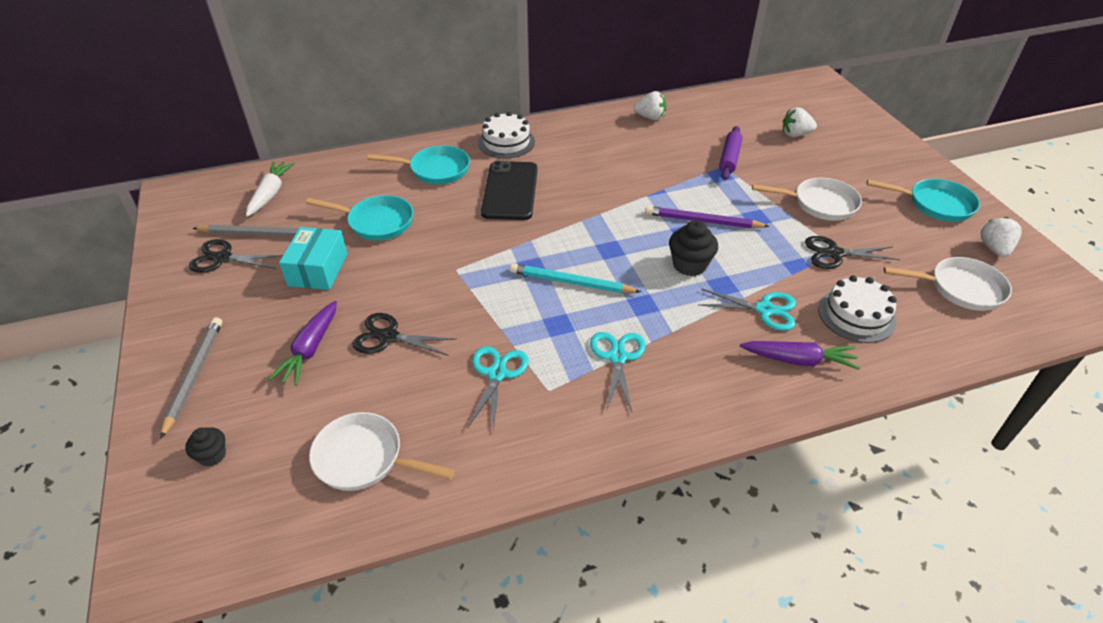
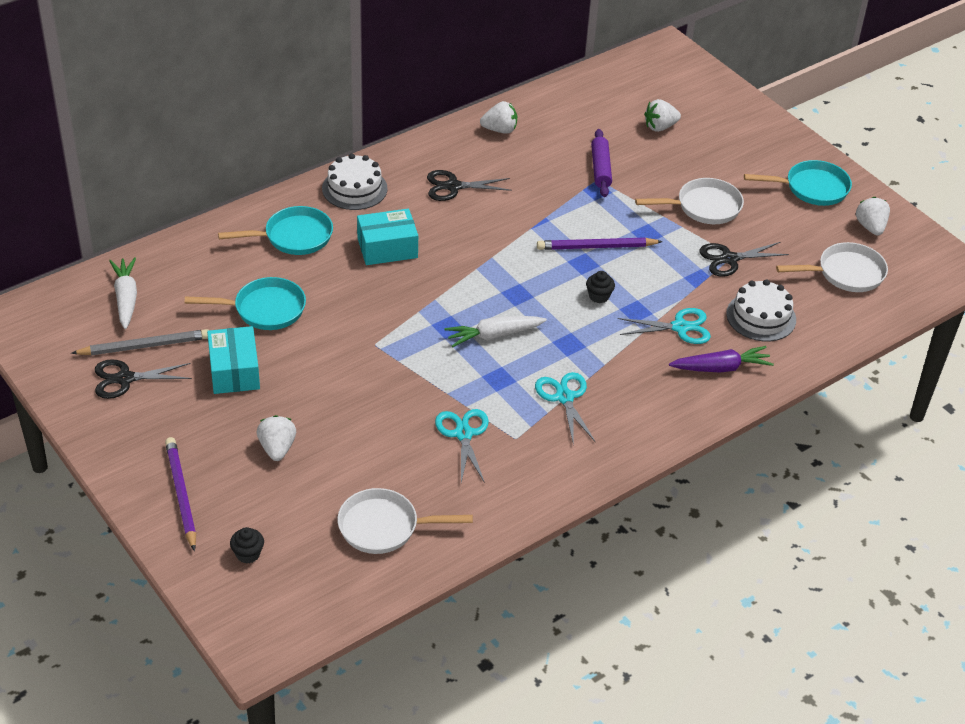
camera: 20 degrees left, 0 degrees up
(194, 376) = (181, 494): grey pencil -> purple pencil
(310, 349) = (277, 448): purple carrot -> white strawberry
(388, 336) = (345, 422): black scissors -> black scissors (453, 186)
(510, 191) = (387, 248): black phone -> turquoise box
(571, 282) = (494, 335): turquoise pencil -> white carrot
(689, 265) = (599, 296): black cupcake -> black cupcake, size x0.60

